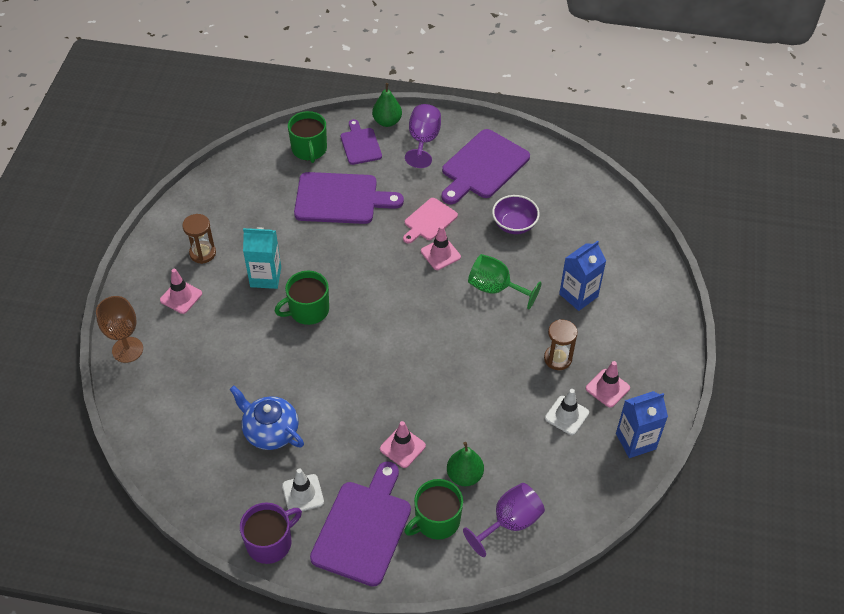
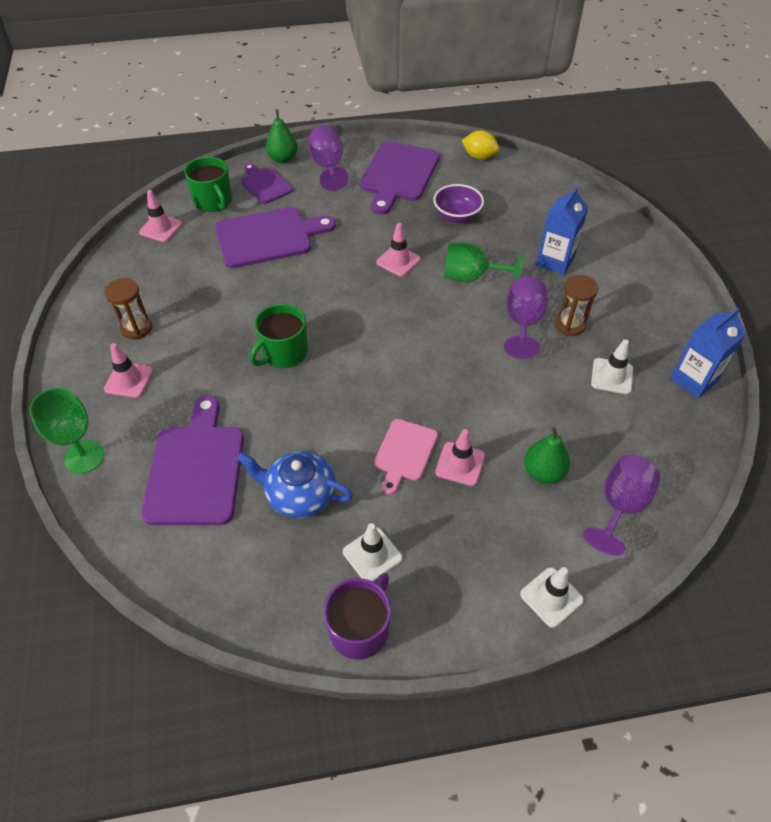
camera: 20 degrees left, 0 degrees up
(127, 350) = (84, 457): brown goblet -> green goblet
(265, 277) = (220, 332): turquoise carton -> none
(363, 528) = (463, 570): purple cutting board -> purple cutting board (196, 469)
(418, 569) = (551, 597): none -> white traffic cone
(429, 221) = (370, 234): pink cutting board -> pink cutting board (404, 453)
(436, 520) = (540, 532): green mug -> none
(517, 345) = (522, 323): none -> purple goblet
(567, 168) = (479, 156): none -> yellow lemon
(607, 388) = (635, 338): pink traffic cone -> pink traffic cone (161, 228)

